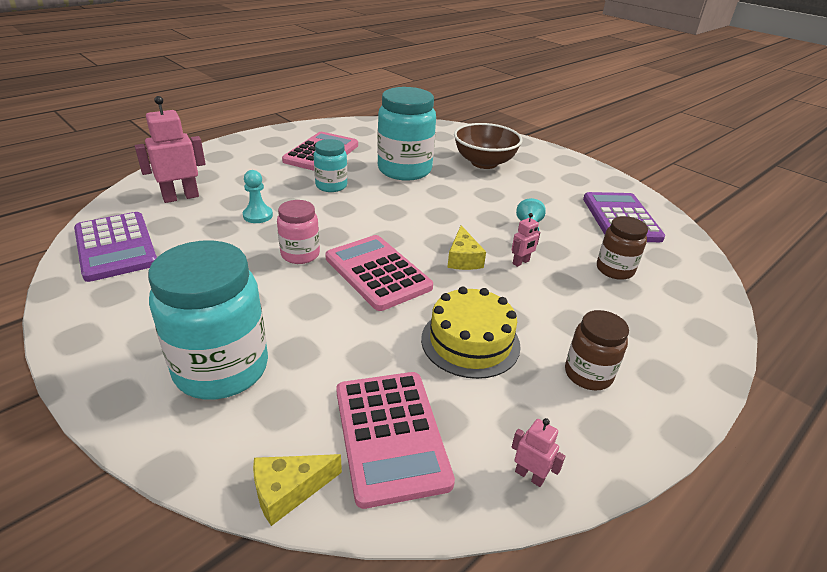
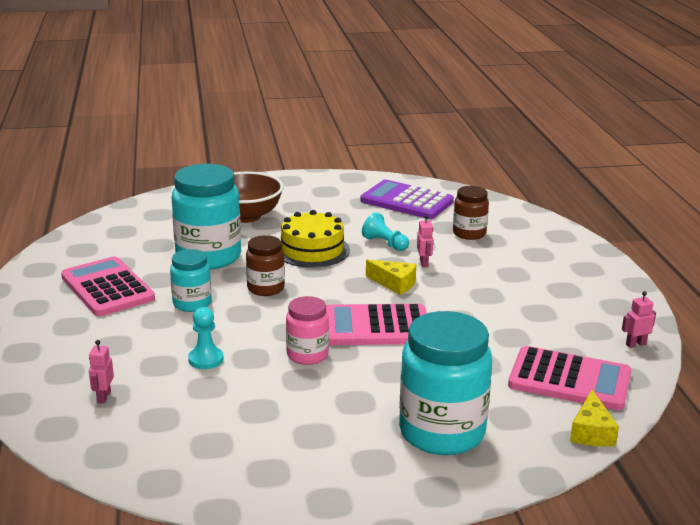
camera: 55 degrees left, 10 degrees down
(116, 247) = (174, 457): purple calculator -> none
(181, 197) = (103, 397): pink robot -> pink robot, size x0.50
(470, 342) = (500, 319): yellow cake -> yellow cake (312, 250)
(588, 374) = (568, 291): brown jar -> brown jar (266, 288)

